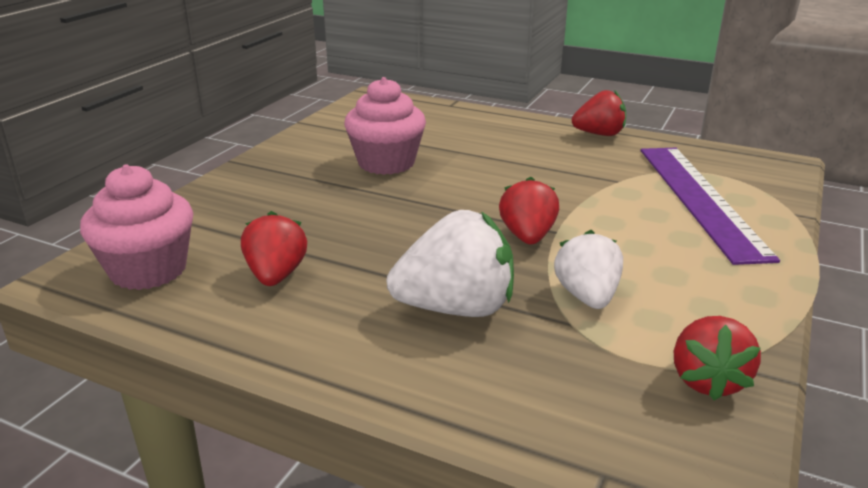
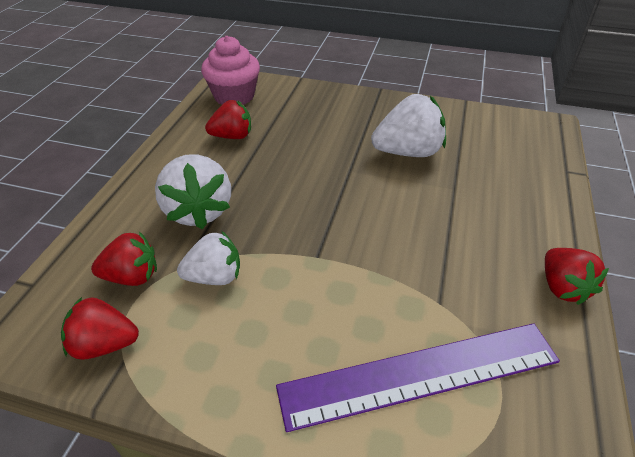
camera: 80 degrees right, 15 degrees up
(386, 163) = (408, 152): pink cupcake -> white strawberry
(527, 236) = (302, 240): red strawberry -> red strawberry (132, 276)

